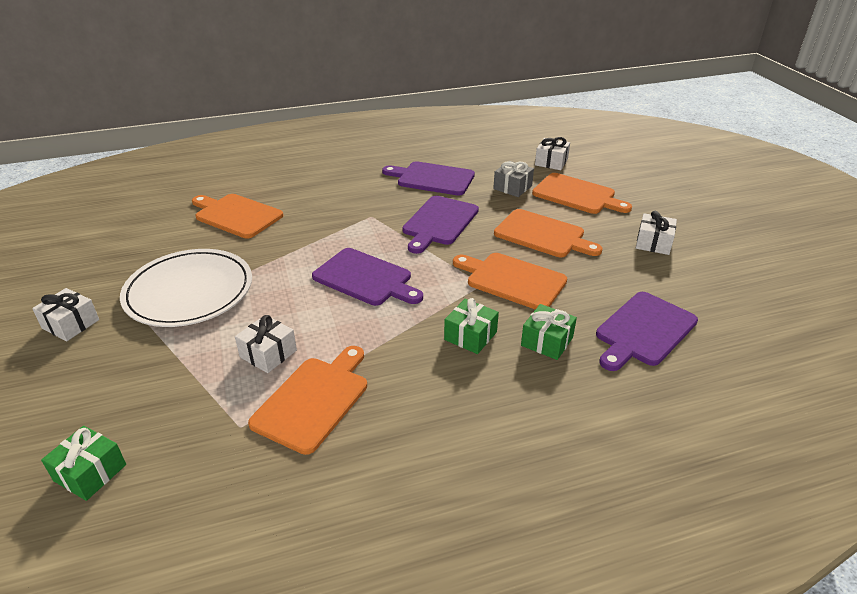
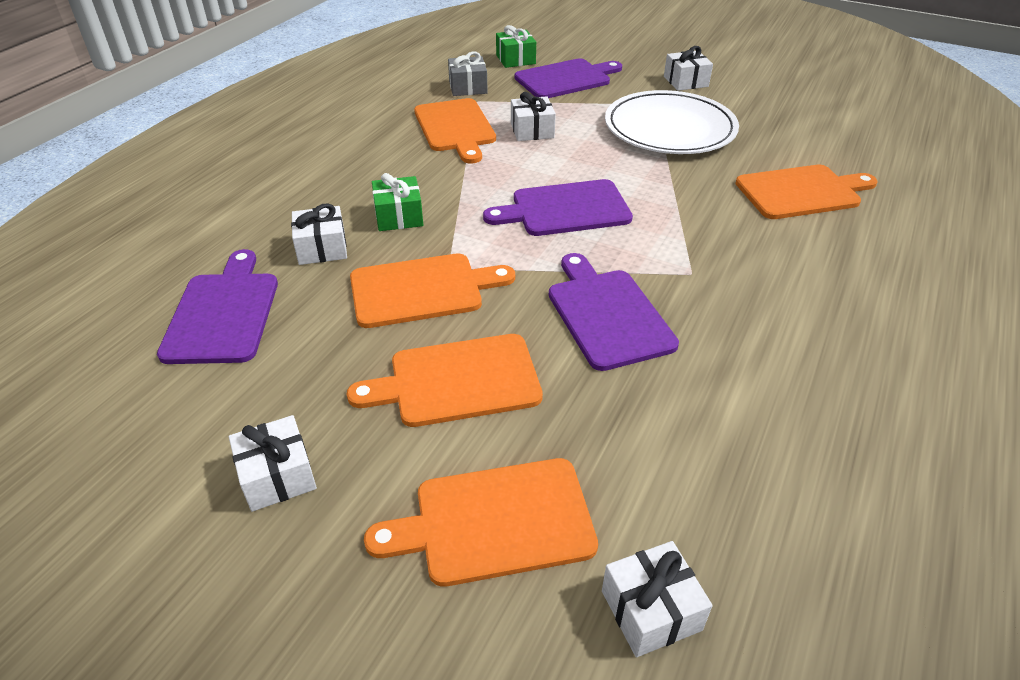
camera: 135 degrees right, 5 degrees up
(432, 178) = (747, 388): purple cutting board -> purple cutting board (566, 79)
(512, 187) = (616, 459): grey gift -> grey gift (468, 87)
(547, 341) = (322, 248): green gift -> white gift

